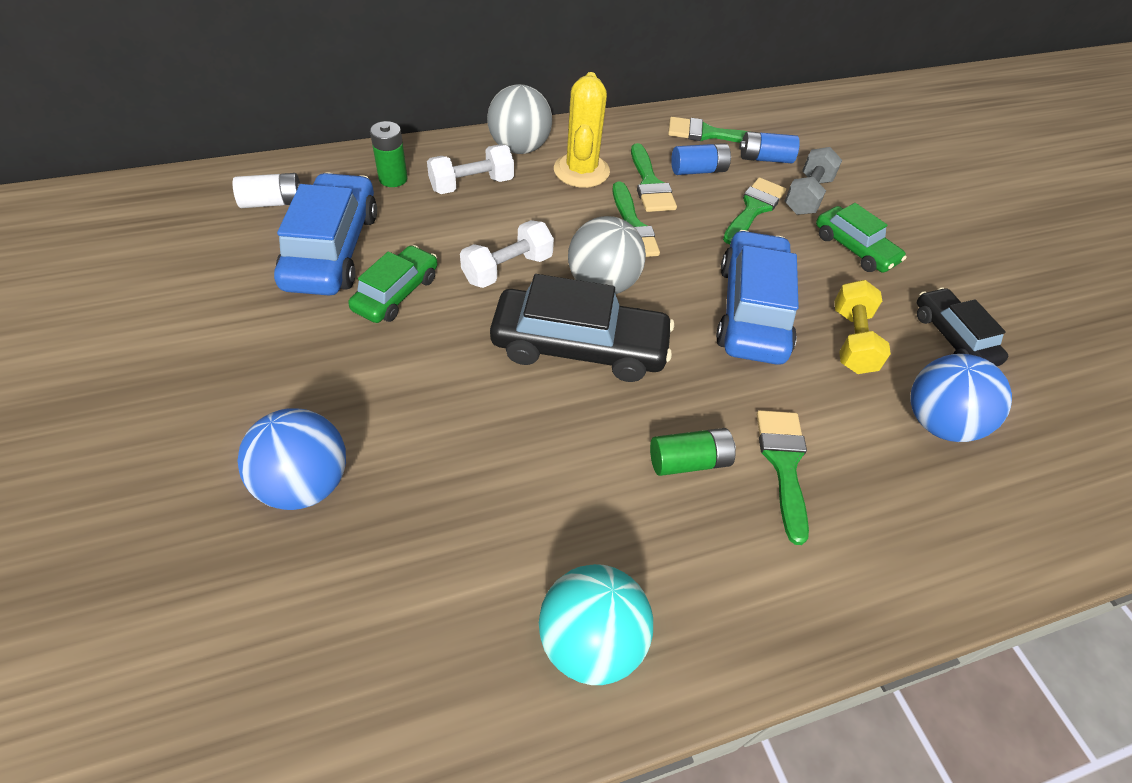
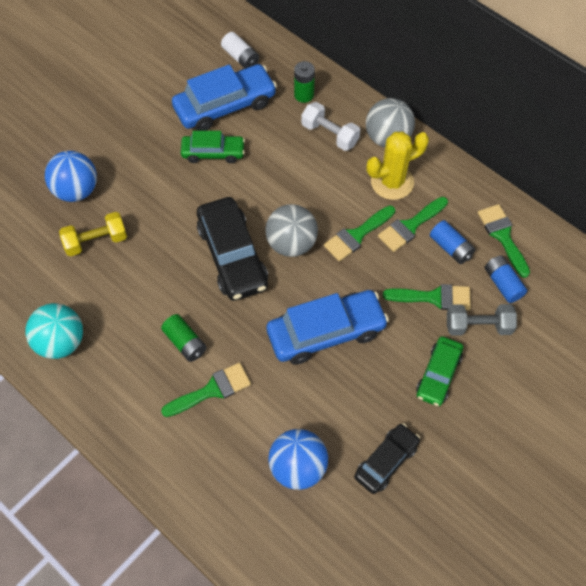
camera: 65 degrees right, 10 degrees up
(507, 269) = (269, 191): white dumbbell -> none
(852, 341) = (339, 399): yellow dumbbell -> yellow dumbbell (96, 241)

